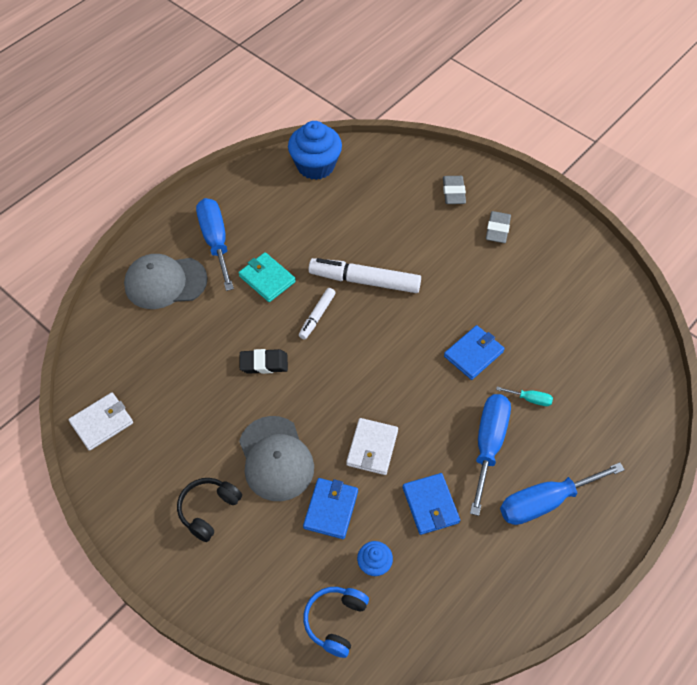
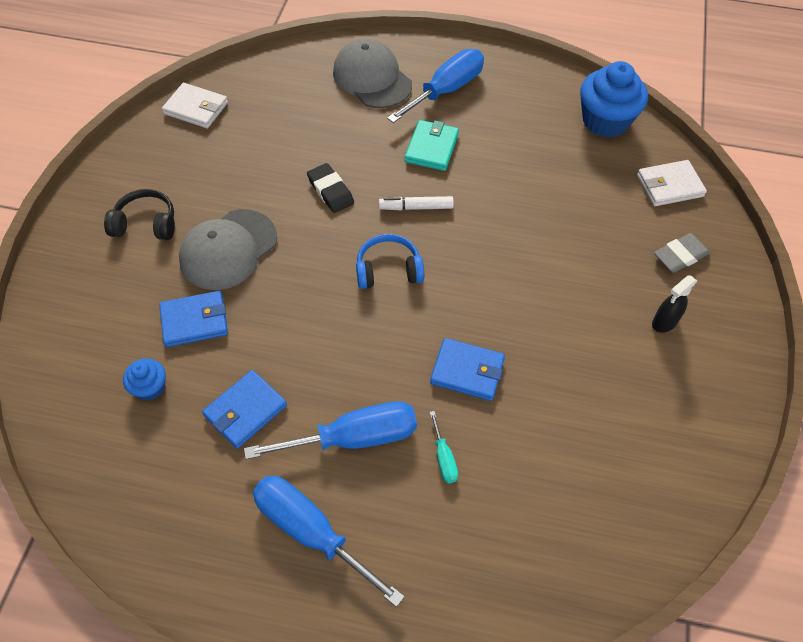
camera: 60 degrees right, 0 degrees up
(335, 621) = (71, 381): blue headphones -> blue headphones (388, 270)
(365, 281) = (490, 228): white marker -> none
(372, 448) = (286, 325): white wallet -> white wallet (669, 186)
(497, 229) = (664, 322): grey eraser -> black spray bottle

